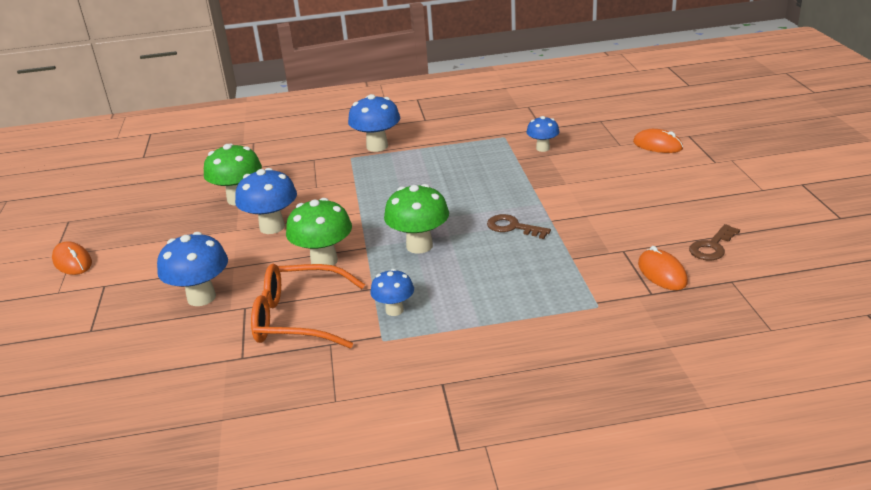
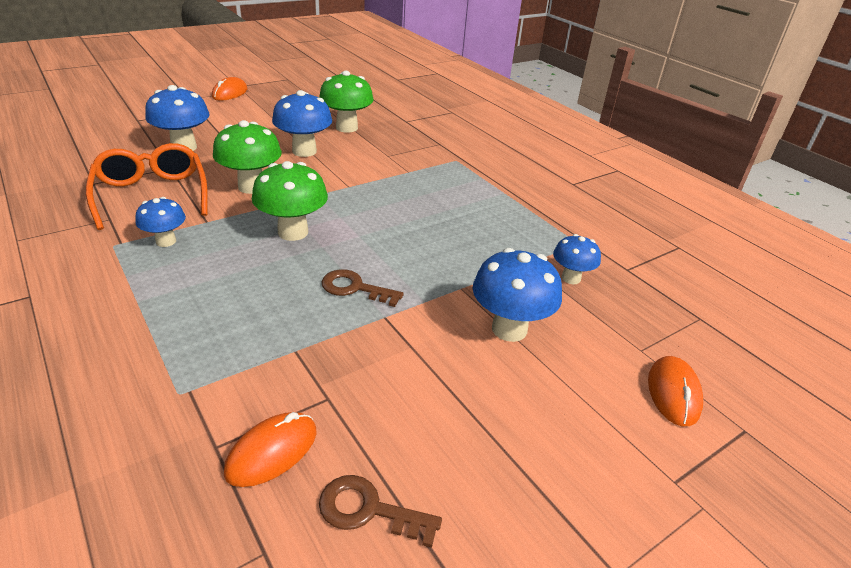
camera: 60 degrees right, 5 degrees up
(377, 146) = (488, 169): blue mushroom -> blue mushroom (509, 329)
(513, 227) = (355, 288): brown key -> brown key turned 75 degrees counterclockwise

